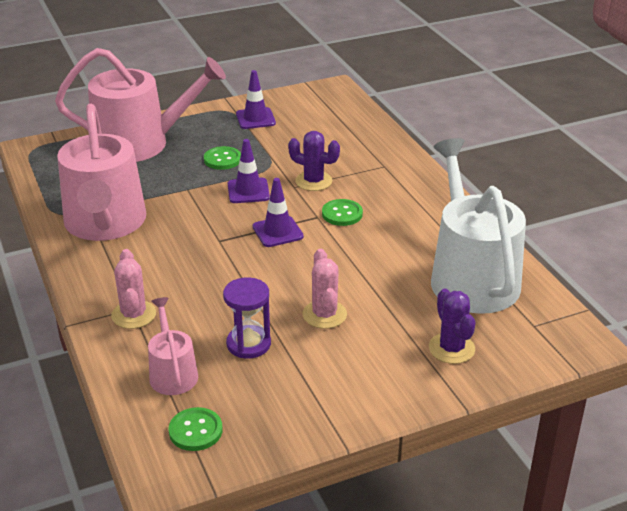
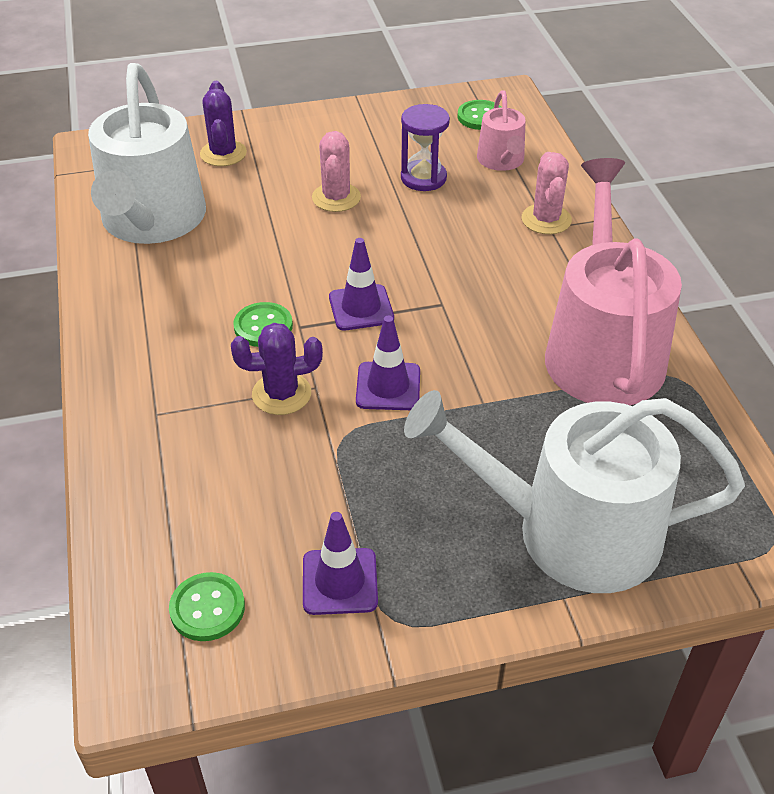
camera: 170 degrees left, 10 degrees up
(141, 143) = (570, 531): pink watering can -> white watering can
(222, 159) = (420, 465): green button -> green button (207, 608)
(313, 181) = (281, 394): purple cactus -> purple cactus turned 45 degrees counterclockwise

